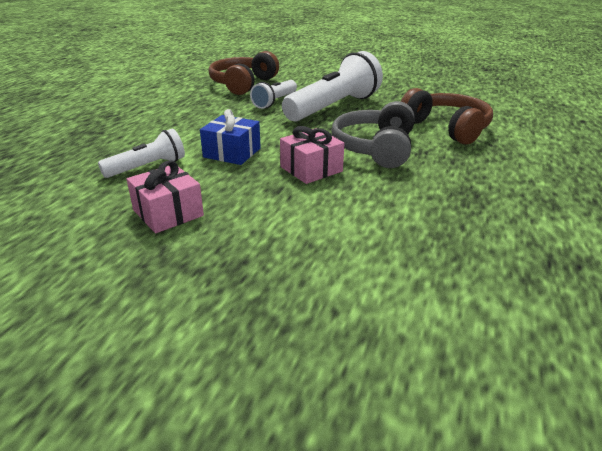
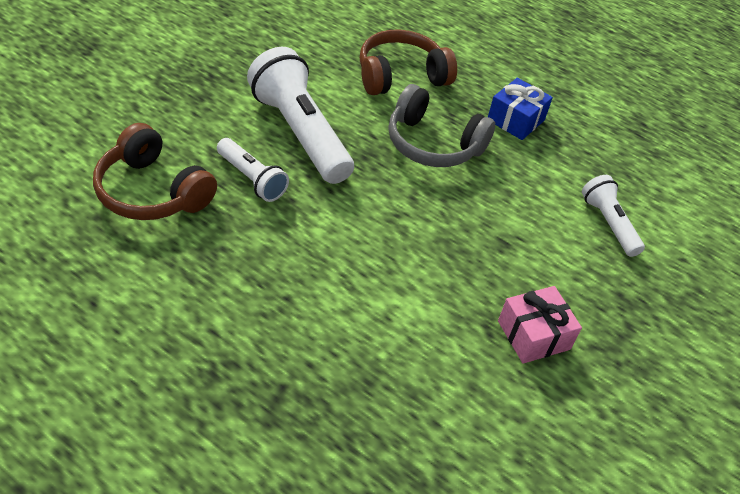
camera: 80 degrees left, 15 degrees up
(148, 167) = (421, 341): white flashlight -> white flashlight (608, 223)
(232, 153) = (406, 258): blue gift -> blue gift (515, 120)
(311, 169) = (467, 206): pink gift -> none

